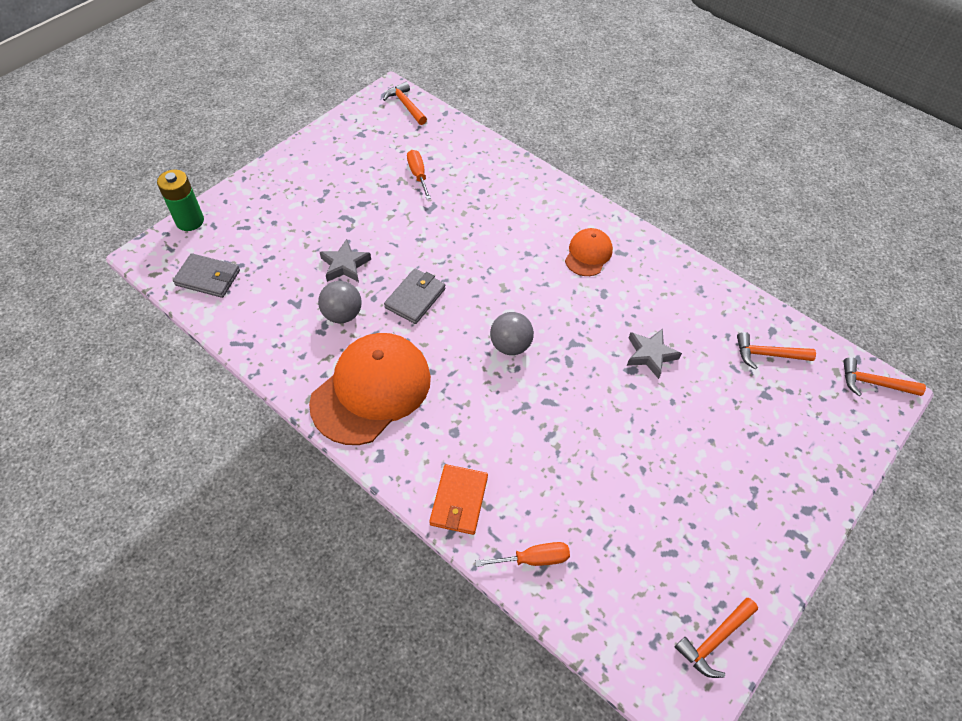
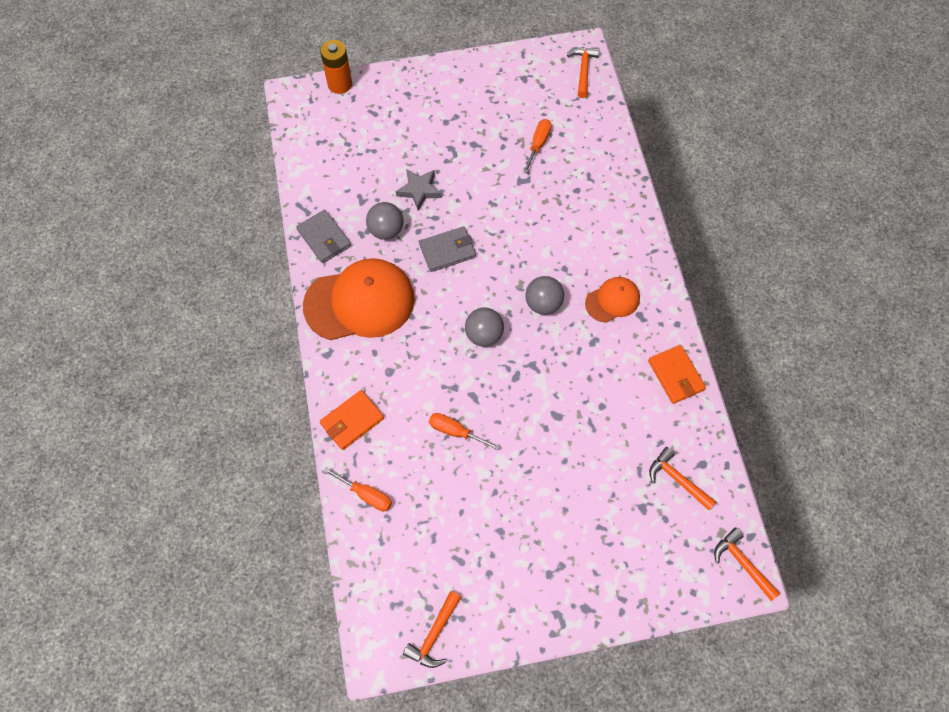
camera: 40 degrees right, 10 degrees up
(190, 221) = (340, 84): green battery -> orange battery
(208, 278) = (318, 141): grey wallet -> grey wallet (324, 238)
(536, 290) = (543, 303): none -> grey ball
(561, 442) = (455, 431): none -> orange screwdriver
(650, 355) = (582, 414): grey star -> none
(688, 279) = (676, 375): none -> orange wallet
(714, 640) = (434, 634): orange hammer -> orange hammer turned 60 degrees counterclockwise

